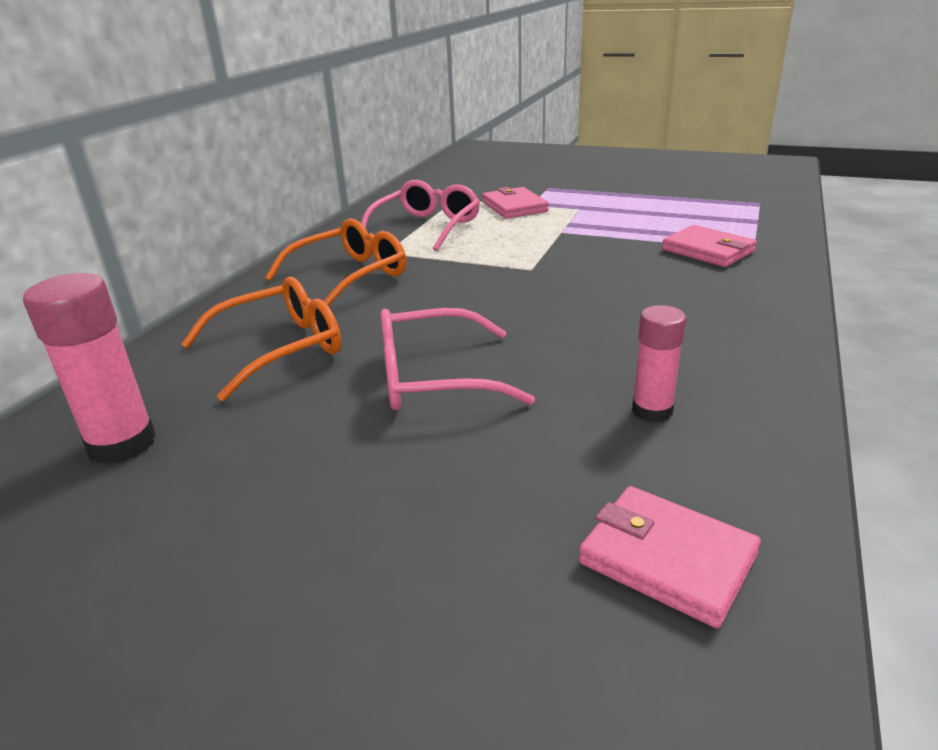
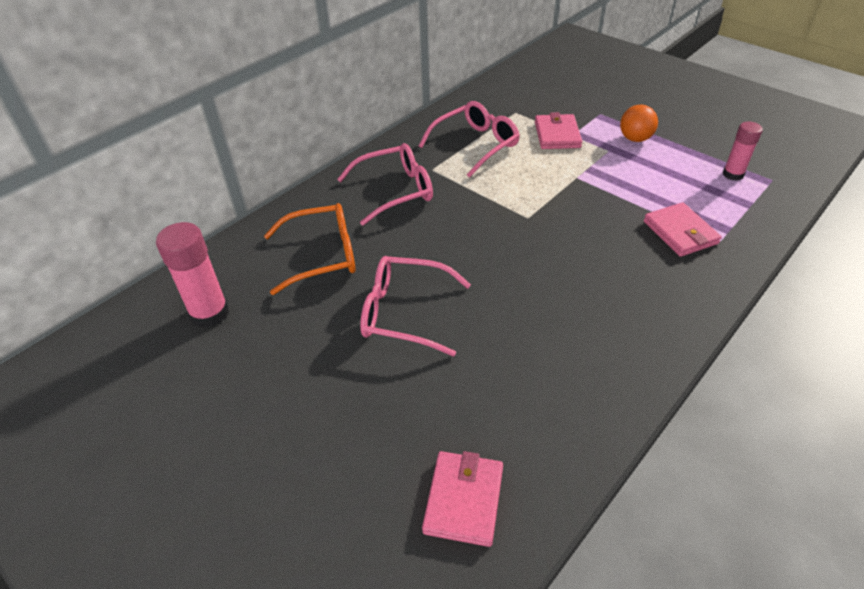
camera: 20 degrees right, 15 degrees up
(350, 276) = (395, 191): orange glasses -> pink glasses
(599, 197) = (635, 139): none -> orange ball
(652, 411) = (527, 386): pink glue stick -> pink glue stick (733, 174)
(667, 558) = (464, 500): pink wallet -> pink wallet turned 45 degrees clockwise

